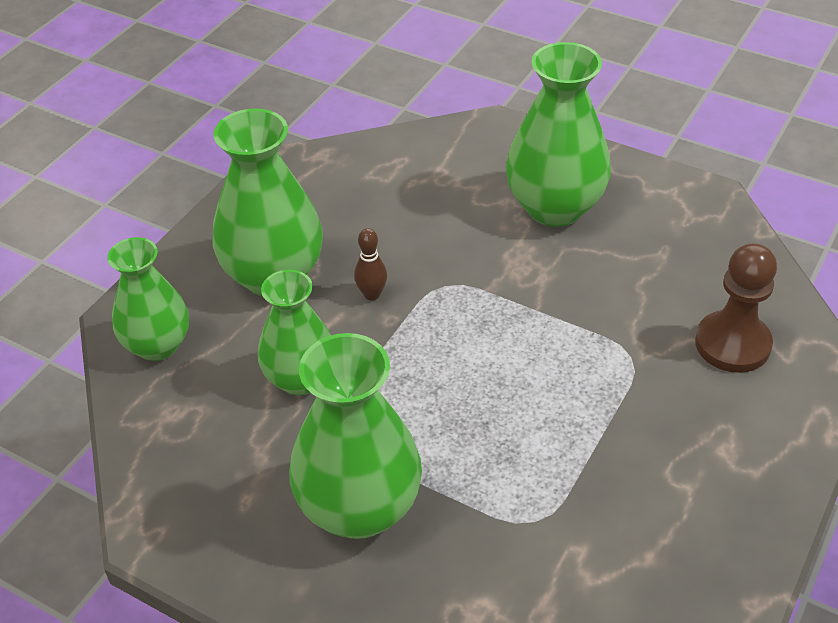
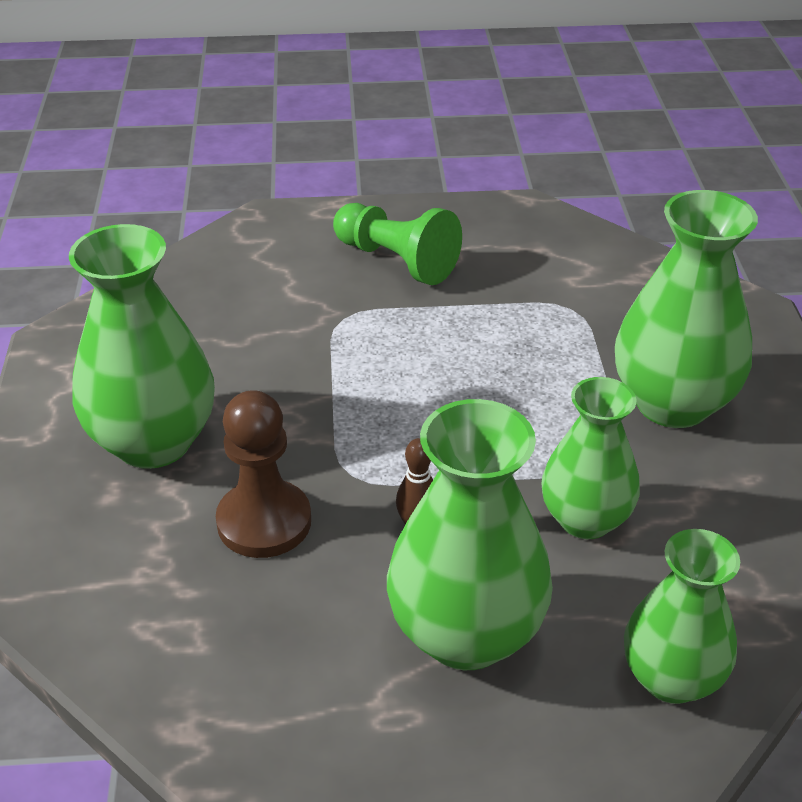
camera: 125 degrees left, 5 degrees down
(697, 431) = (397, 261): none -> green pawn
(732, 344) = (277, 270): brown pawn -> brown pawn (264, 522)

